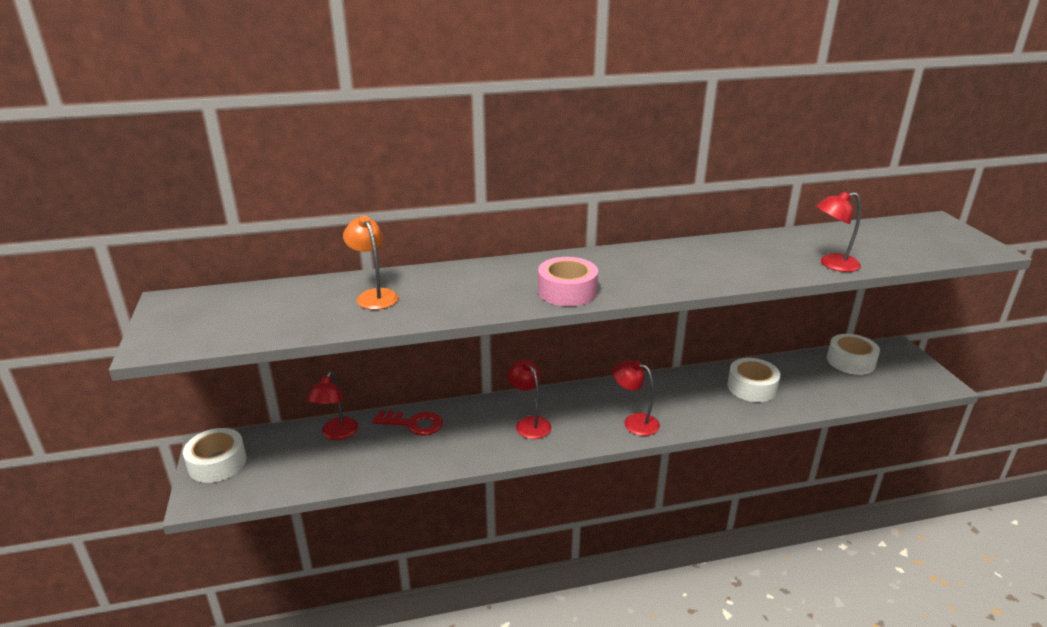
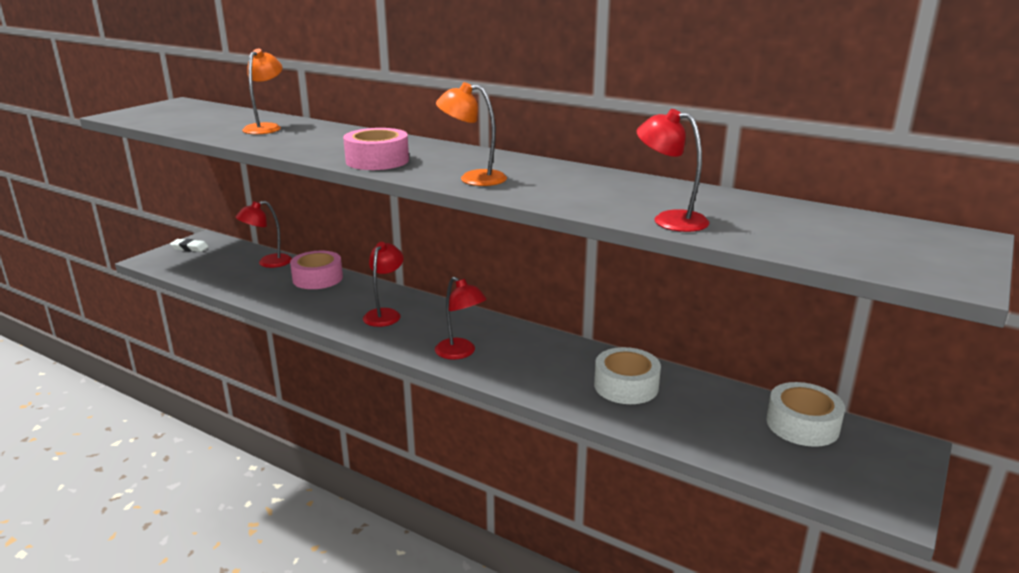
camera: 45 degrees right, 5 degrees down
(217, 463) = (190, 248): white tape -> white eraser
(413, 424) = (317, 278): red key -> pink tape
(634, 422) = (460, 353): red lamp -> red lamp turned 150 degrees clockwise
(668, 279) = (473, 178): none -> orange lamp

